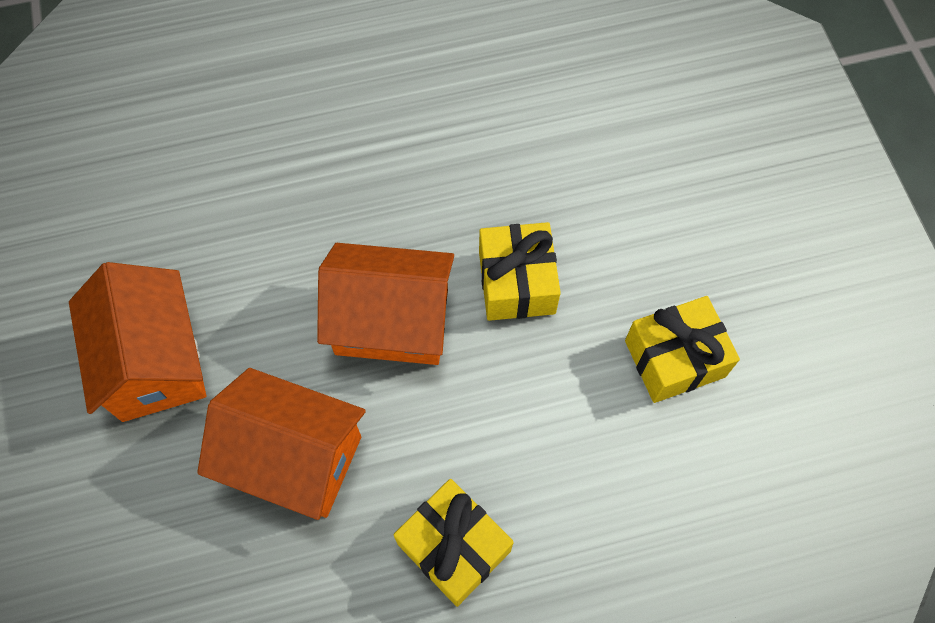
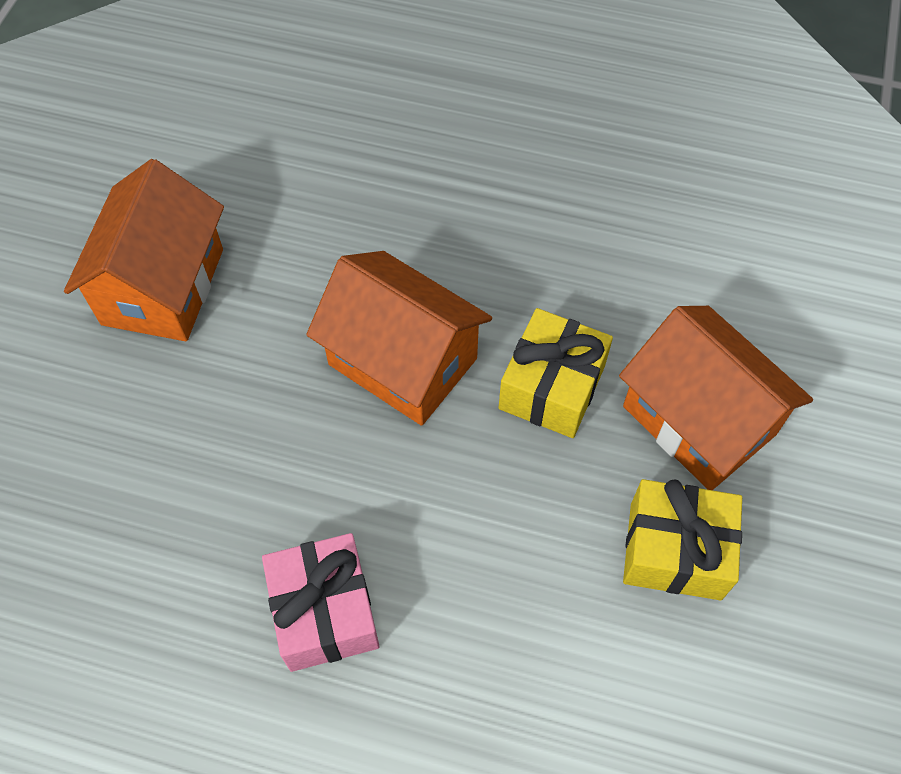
camera: 30 degrees right, 5 degrees down
(294, 458) = (229, 440): orange house -> orange house (698, 420)
(454, 547) = (325, 611): yellow gift -> pink gift

